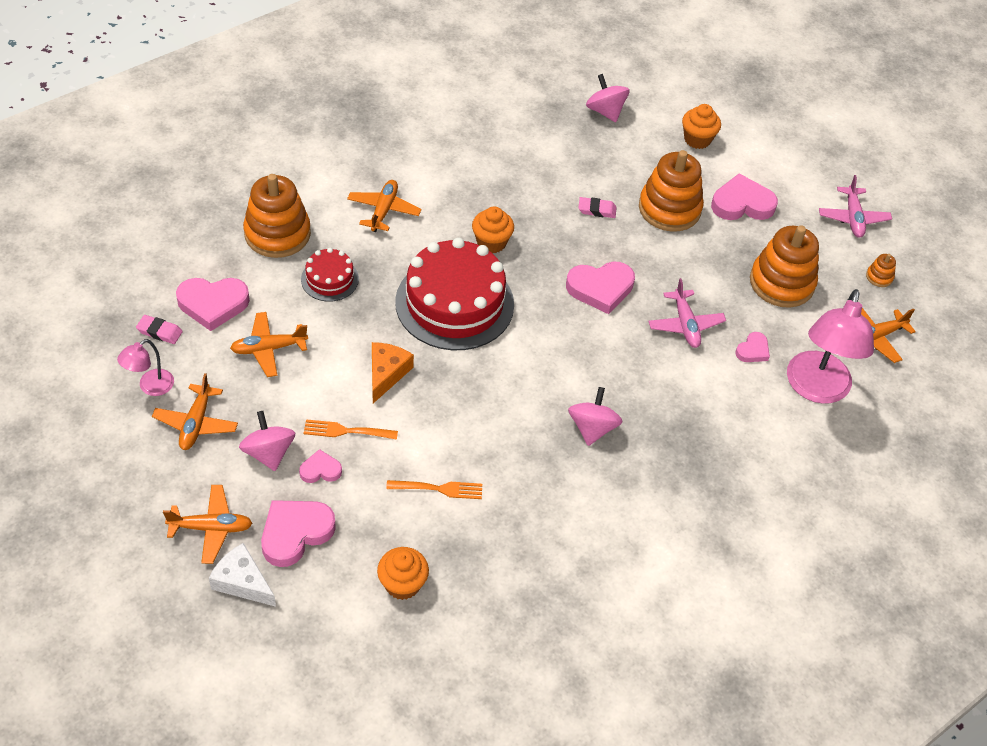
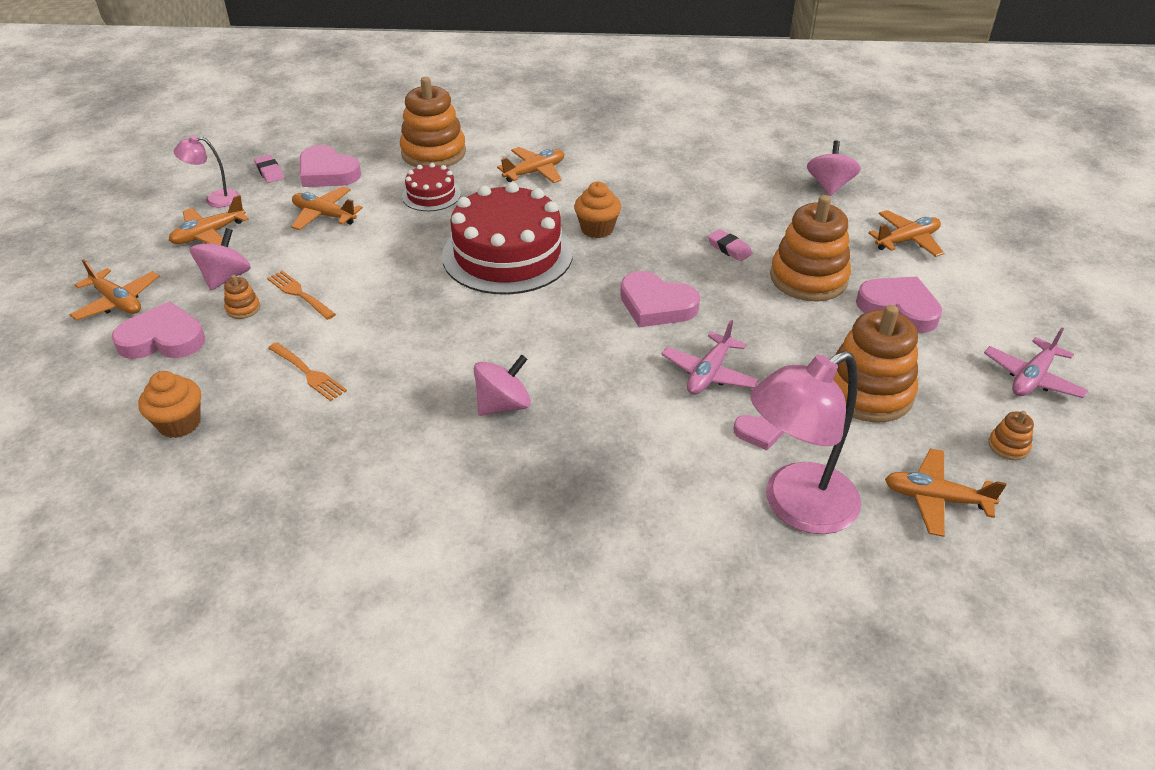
camera: 45 degrees right, 10 degrees down
(242, 582) = (81, 348): white cheese -> none
(320, 470) = (243, 308): pink heart -> orange stacking toy
(386, 374) = (385, 273): orange cheese -> none
(697, 139) = (907, 240): orange cupcake -> orange plane

